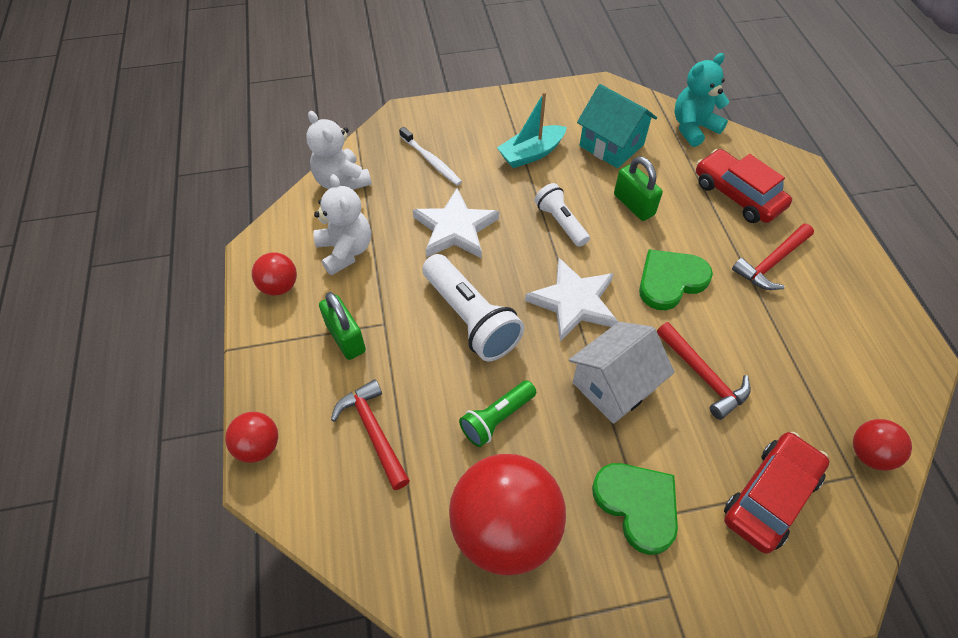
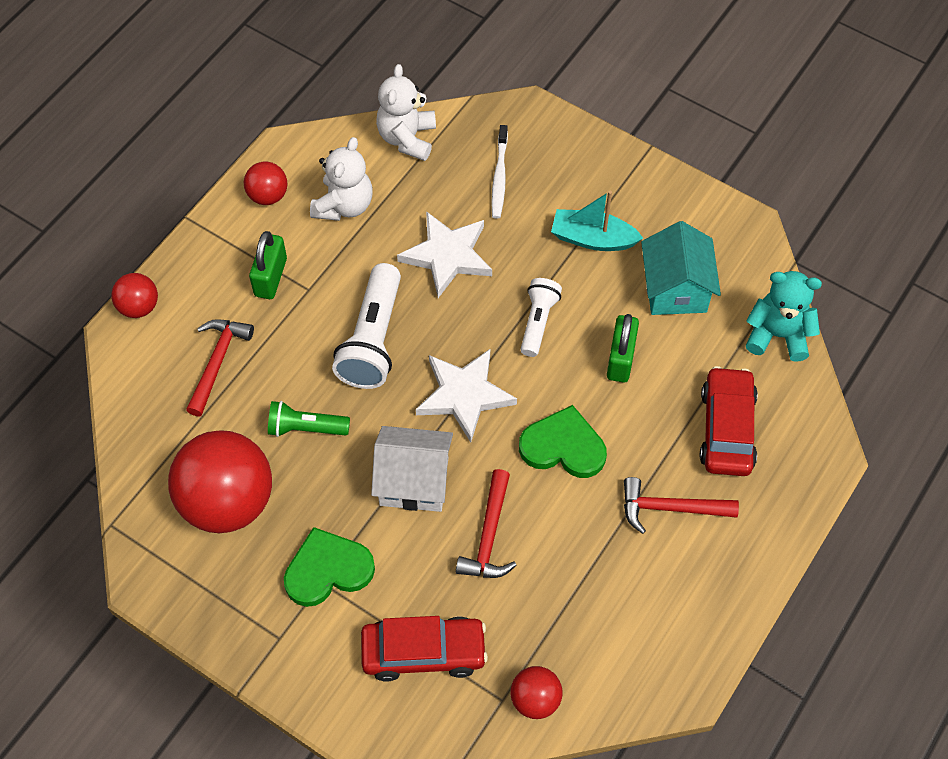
camera: 45 degrees right, 5 degrees up
(637, 505) = (328, 570): green heart -> green heart turned 120 degrees counterclockwise

